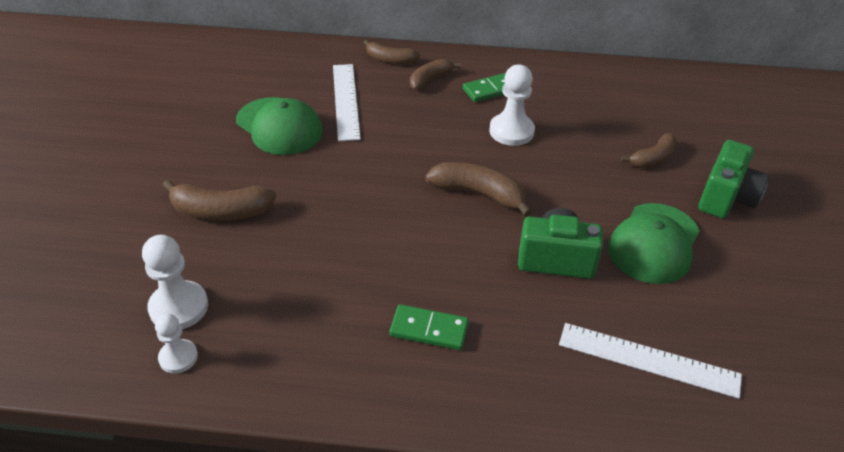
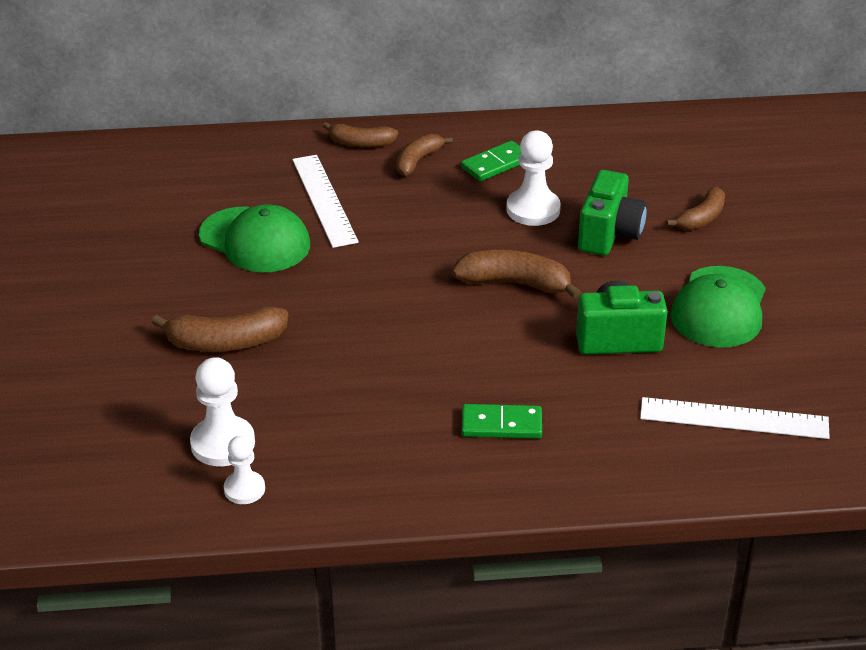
camera: 10 degrees left, 5 degrees down
(726, 198) = (789, 250): green camera -> green camera (609, 234)

